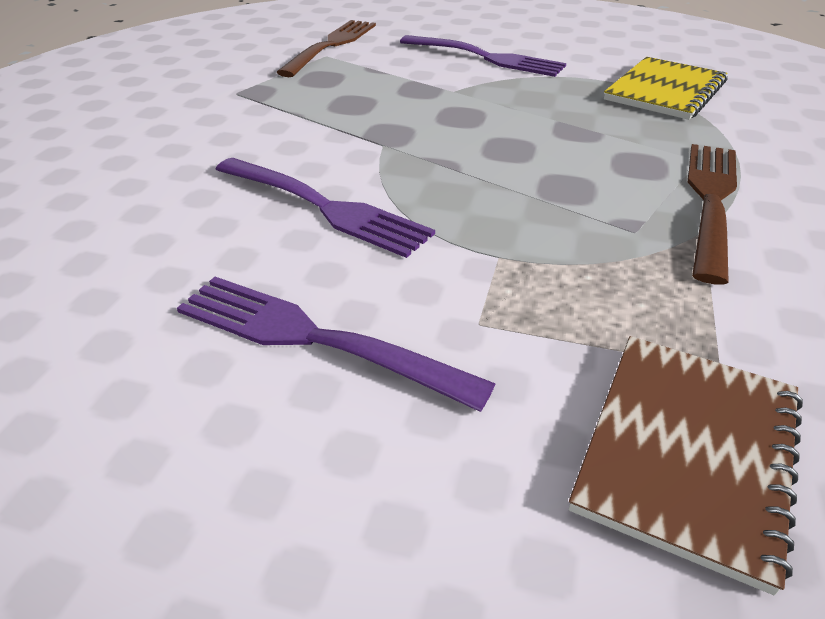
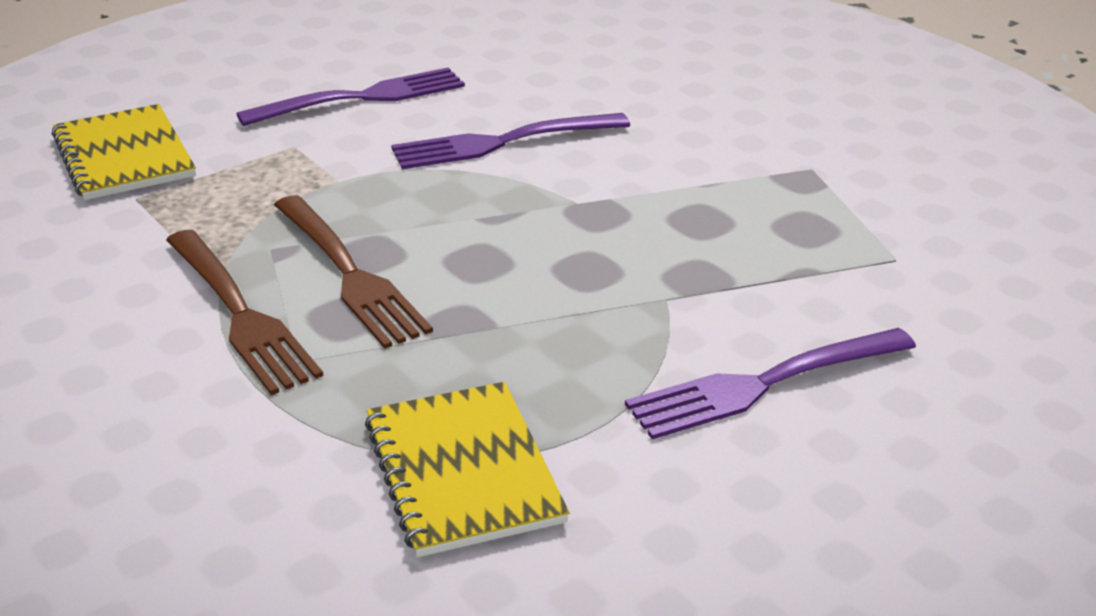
camera: 125 degrees right, 5 degrees down
(331, 45) = (941, 277): brown fork -> brown fork (349, 274)
(687, 452) = (124, 156): brown notebook -> yellow notebook

